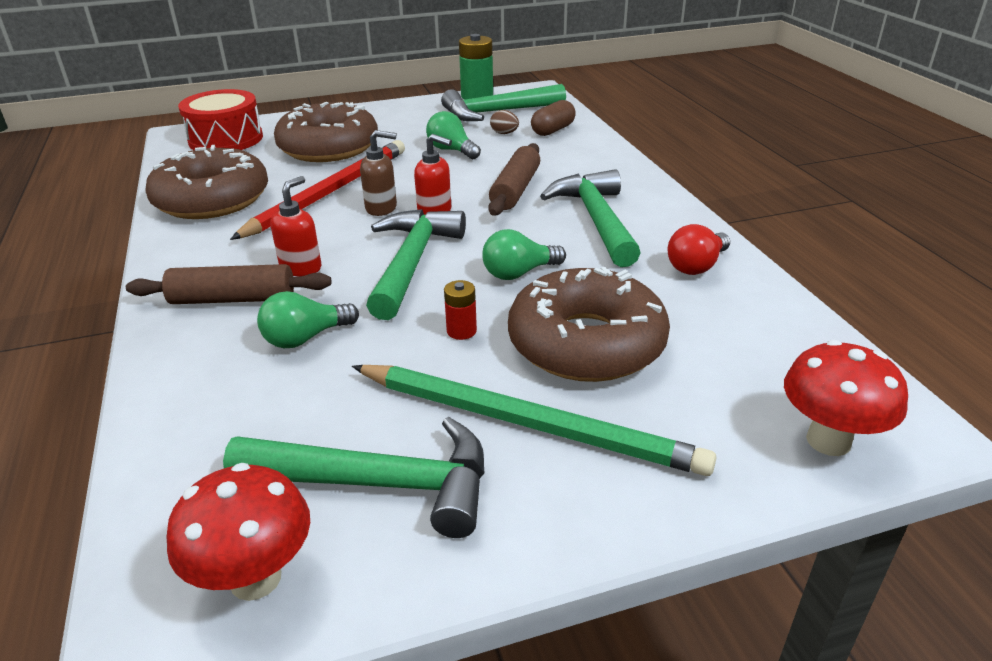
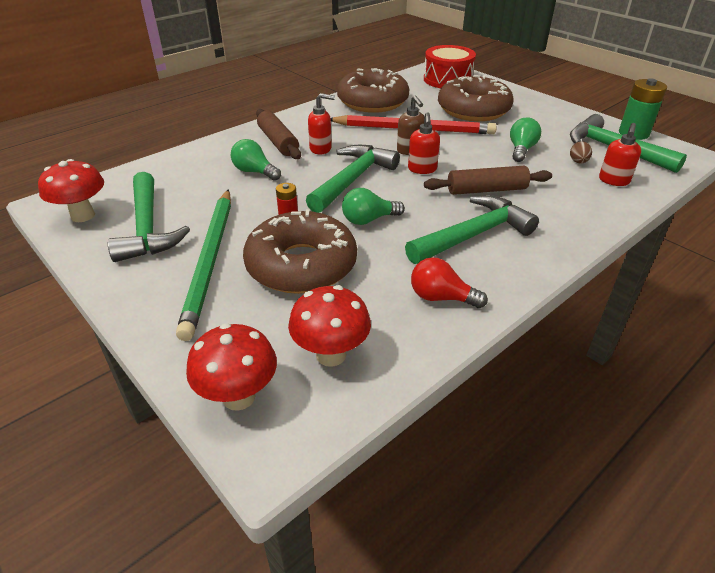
camera: 65 degrees right, 5 degrees up
(412, 262) = (353, 179): green hammer -> green hammer turned 45 degrees counterclockwise
(519, 273) = (368, 220): green light bulb -> green light bulb turned 60 degrees counterclockwise
(553, 130) = (613, 181): brown capsule -> red soap dispenser
(769, 357) = (331, 355): none -> red mushroom

